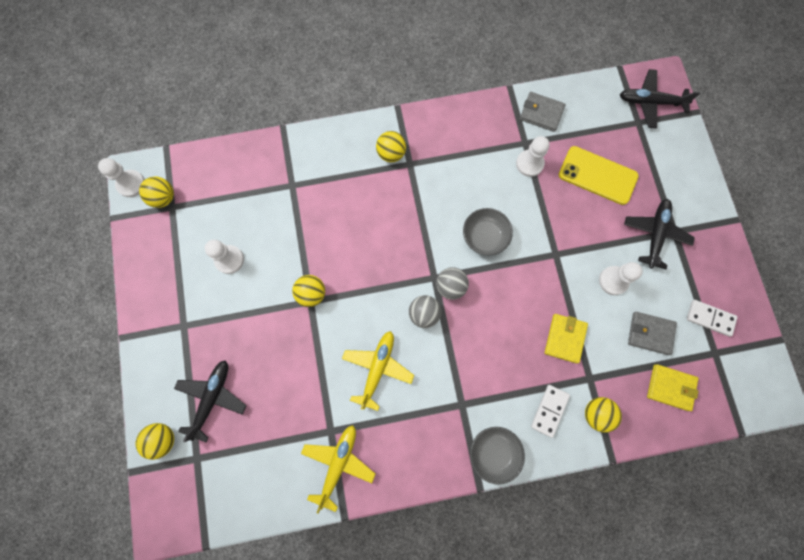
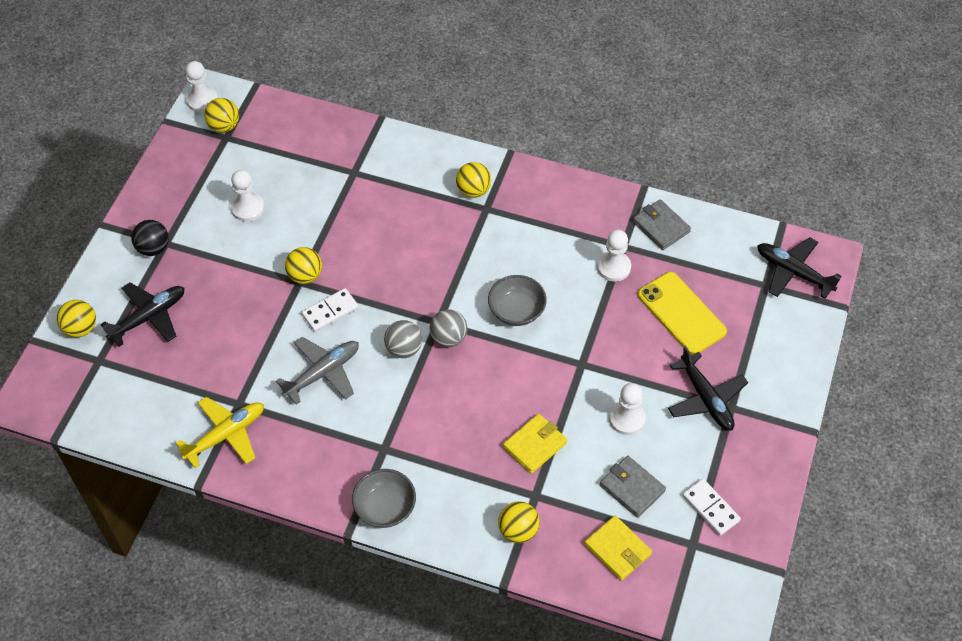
camera: 30 degrees right, 20 degrees down
(176, 336) = (153, 248): none -> black ball
(377, 368) = (323, 373): yellow plane -> grey plane
(549, 410) = (470, 501): white domino -> white domino (330, 311)
(655, 234) = (706, 398): black plane -> black plane turned 105 degrees clockwise

